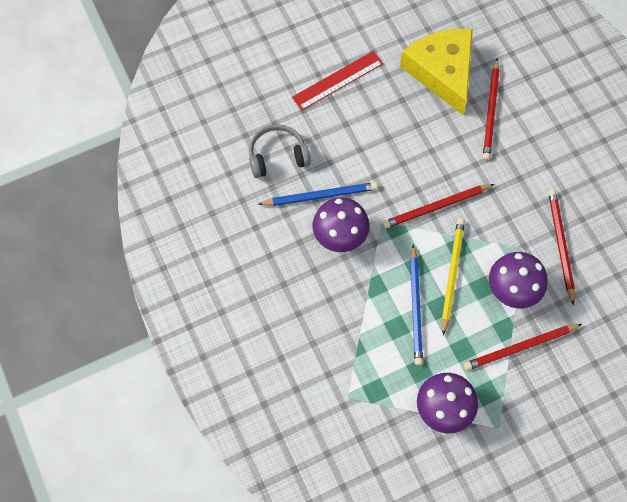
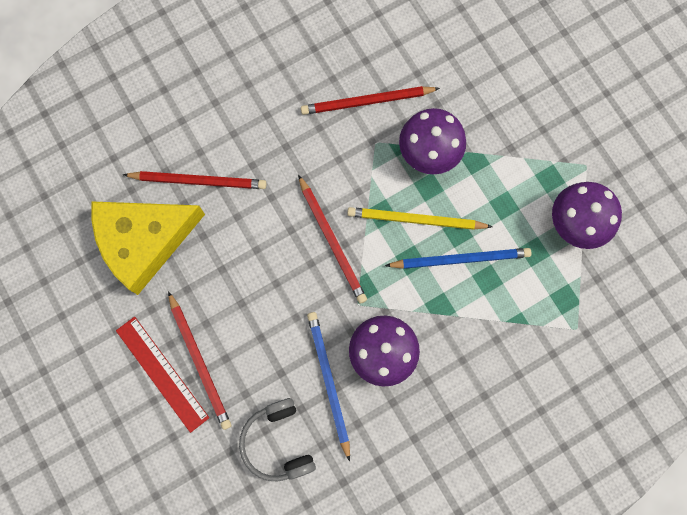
camera: 95 degrees left, 10 degrees up
(520, 347) = (493, 144): red pencil -> red pencil (199, 361)

